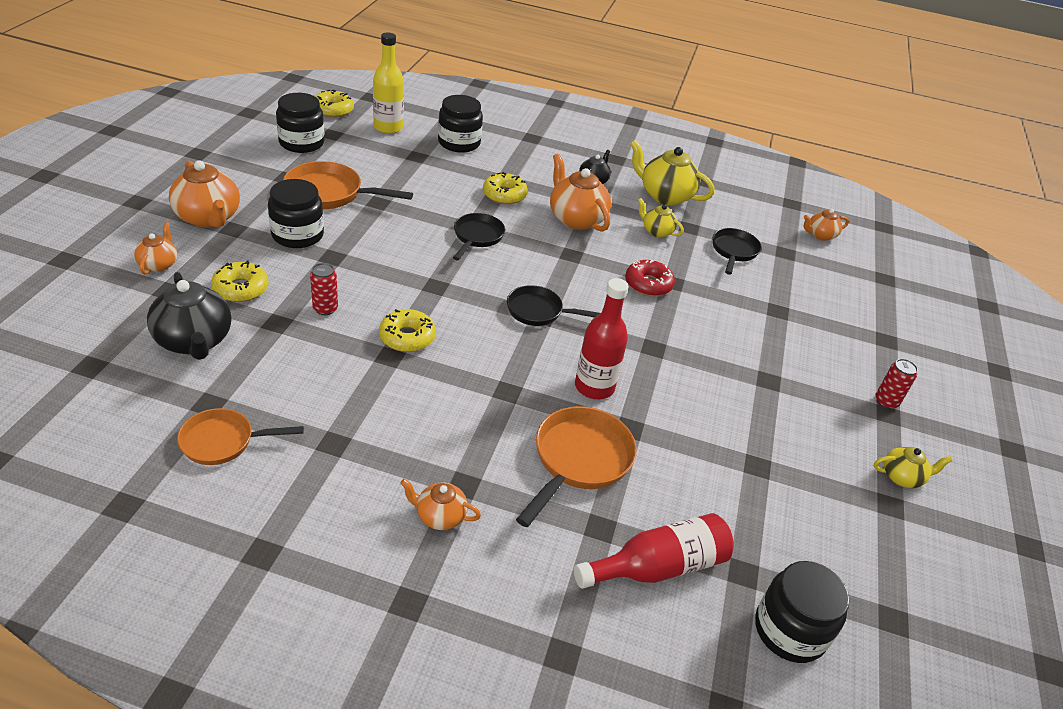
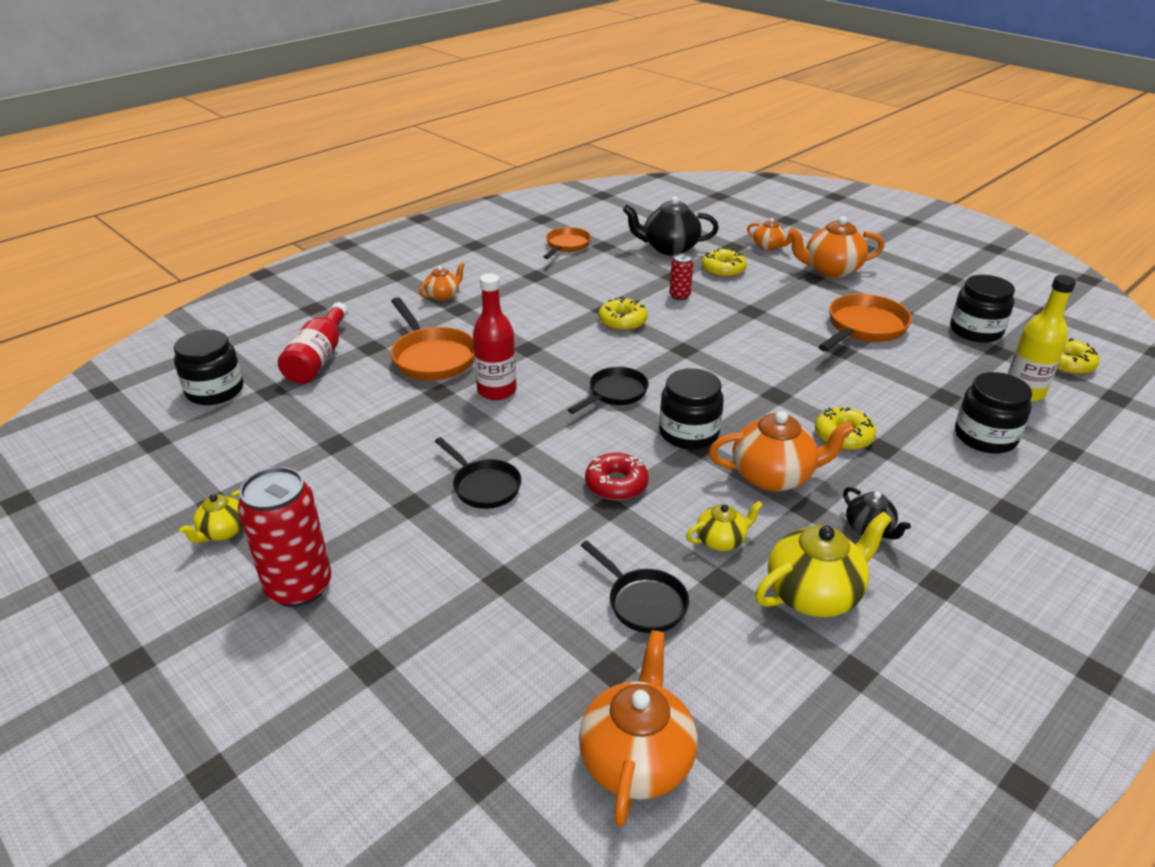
camera: 125 degrees right, 5 degrees down
(297, 235) = (792, 301): black jar -> black jar (689, 433)
(477, 237) = (757, 392): black pan -> black pan (483, 486)
(820, 235) = (636, 759): orange teapot -> orange teapot, size x1.80
(886, 402) = (299, 587): red can -> red can, size x2.04

